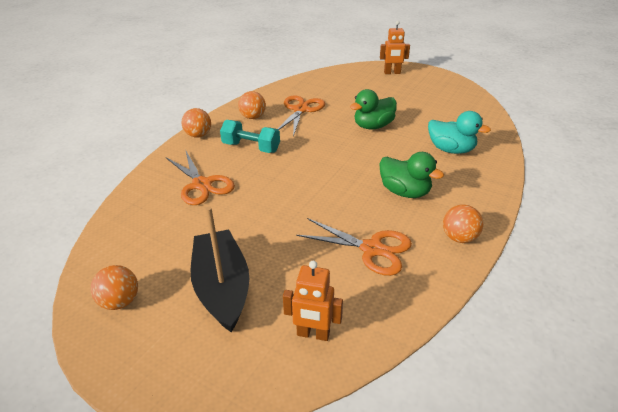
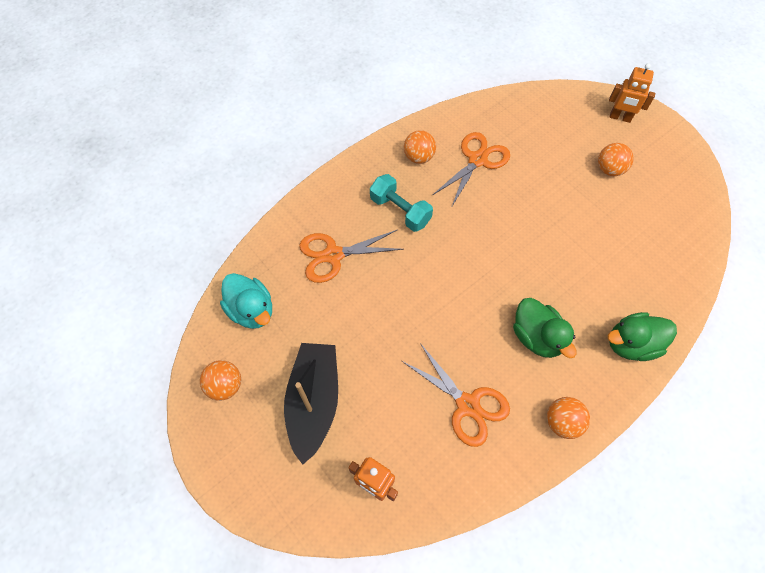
camera: 20 degrees right, 25 degrees up
(198, 135) = (351, 172): orange ball -> orange ball (609, 169)
(202, 185) = (333, 255): orange scissors -> orange scissors turned 90 degrees clockwise
(373, 126) = (550, 216): green duck -> green duck (631, 344)
(451, 150) = (622, 287): turquoise duck -> turquoise duck (252, 310)

